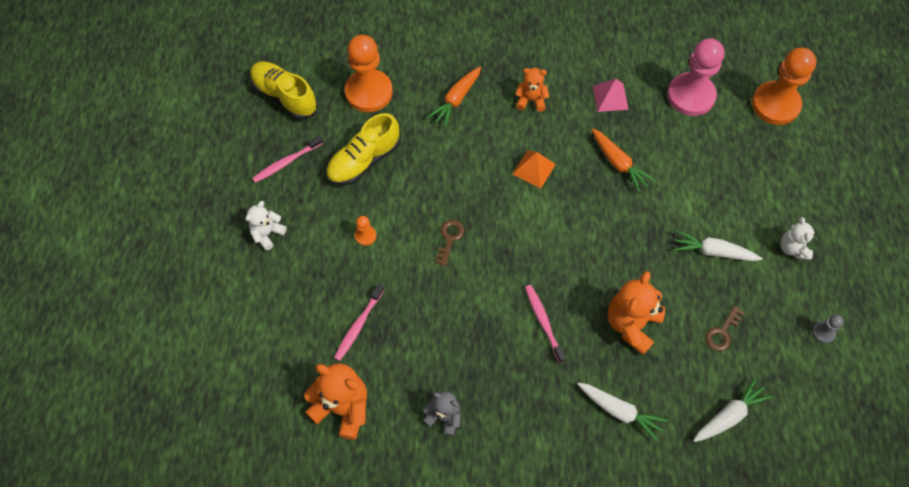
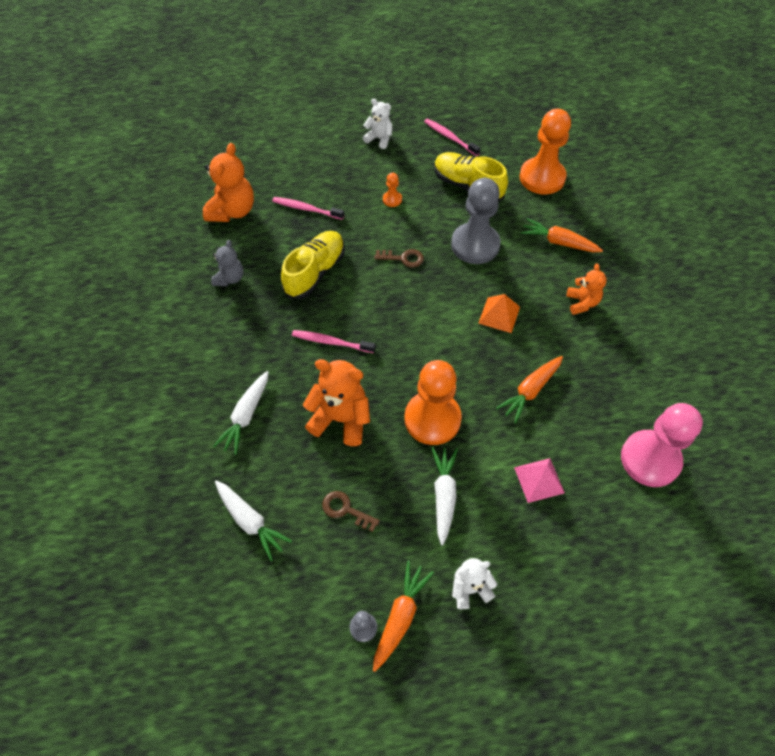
camera: 80 degrees right, 5 degrees down
(285, 97) = (515, 124): yellow shoe -> yellow shoe (315, 272)
(445, 171) = (475, 245): none -> grey pawn
(543, 322) = (331, 342): pink toothbrush -> pink toothbrush turned 135 degrees counterclockwise
(610, 97) = (614, 375): pink pyramid -> pink pyramid (539, 480)
(775, 104) = (677, 562): orange pawn -> orange pawn (432, 419)
(815, 303) = (400, 617): none -> orange carrot

